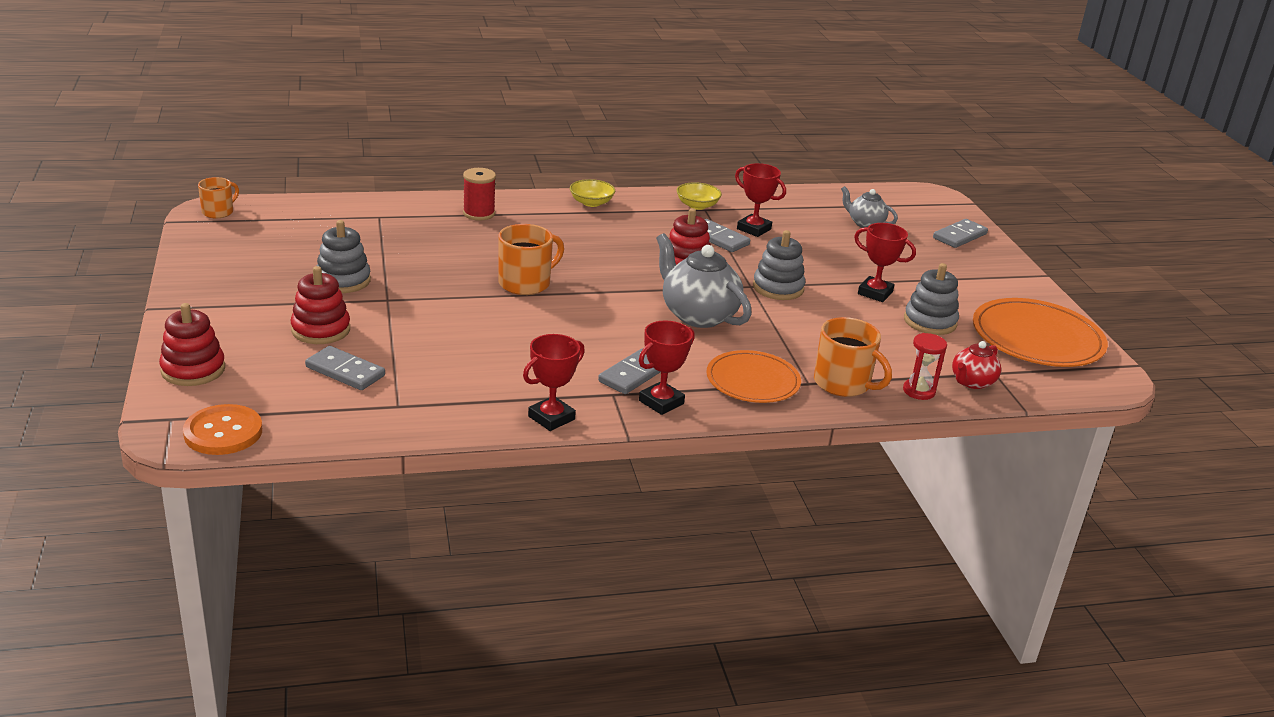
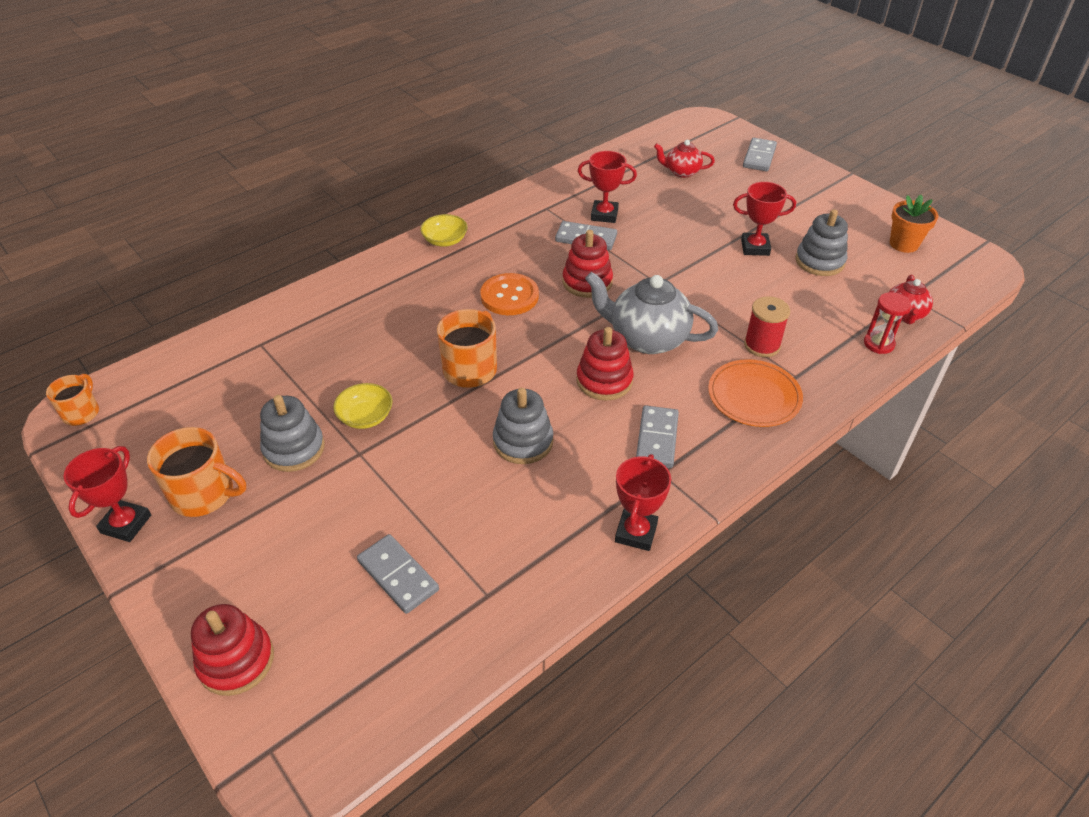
camera: 25 degrees left, 15 degrees up
(223, 432) = (343, 737): orange button -> orange button (509, 296)
(321, 330) = (326, 529): red stacking toy -> red stacking toy (604, 381)
(345, 371) = (398, 575): grey domino -> grey domino turned 45 degrees clockwise
(479, 214) = (354, 298): red spool -> red spool (762, 345)
(661, 402) = (707, 461): red trophy -> red trophy (126, 524)
(697, 205) = (536, 206): yellow bowl -> yellow bowl (365, 417)
(778, 288) = (680, 275): grey stacking toy -> grey stacking toy (523, 441)
(843, 383) = (821, 364): orange mug -> orange mug (204, 494)
(865, 223) = (682, 172): grey teapot -> red teapot
(1037, 338) = (903, 244): orange plate -> orange flower pot

